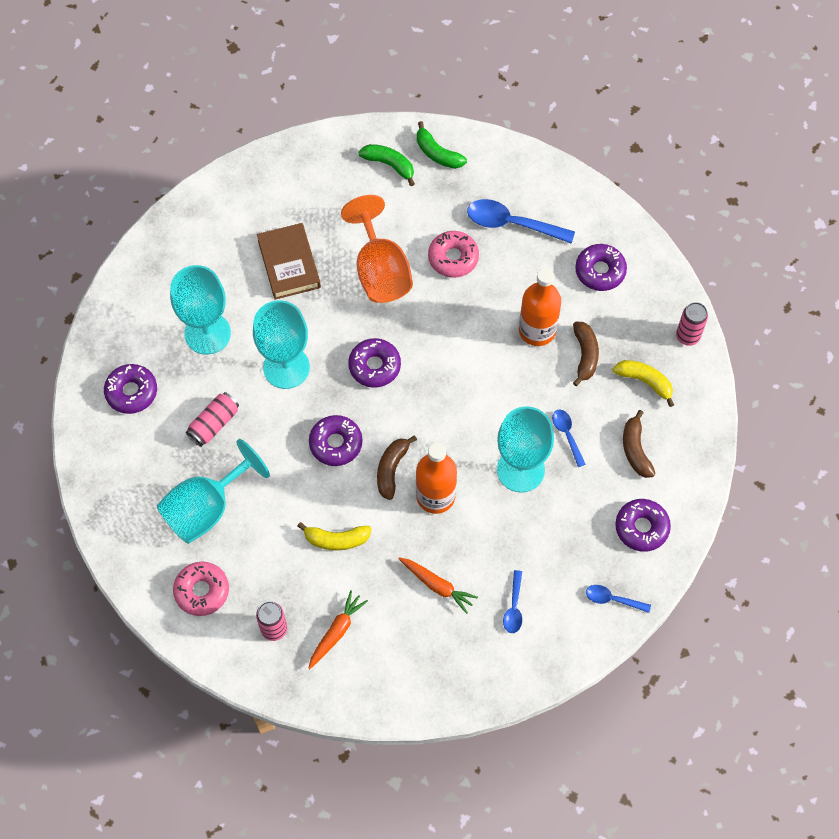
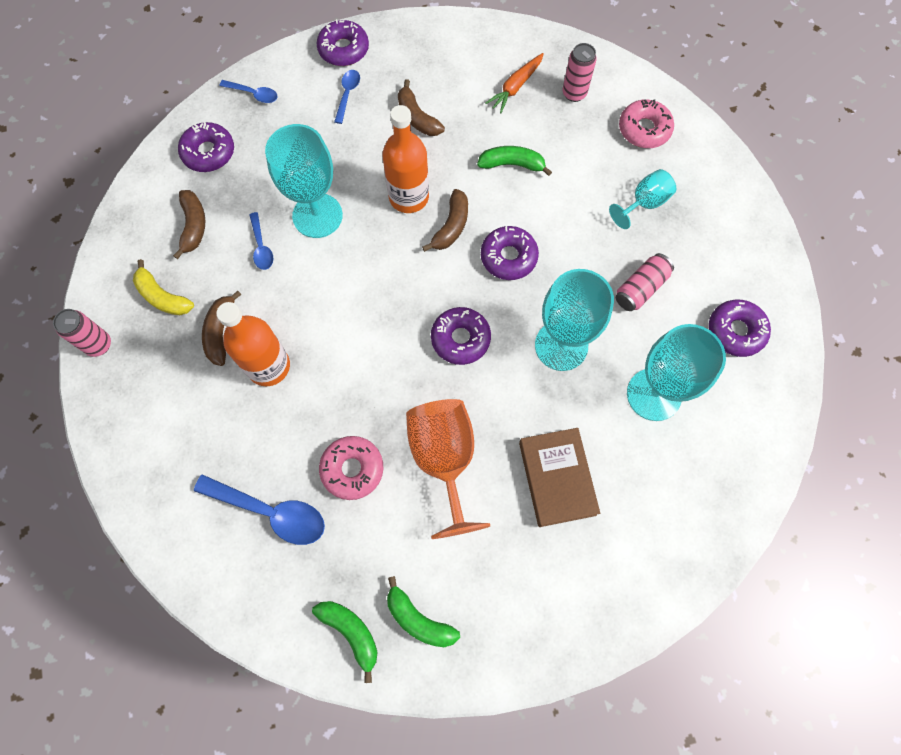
camera: 175 degrees left, 5 degrees up
(206, 508) = (644, 203): turquoise goblet -> turquoise goblet, size x0.57
(336, 539) = (512, 164): yellow banana -> green banana
(437, 585) = (417, 117): orange carrot -> brown banana
(600, 271) = (177, 436): purple donut -> purple donut (343, 49)

